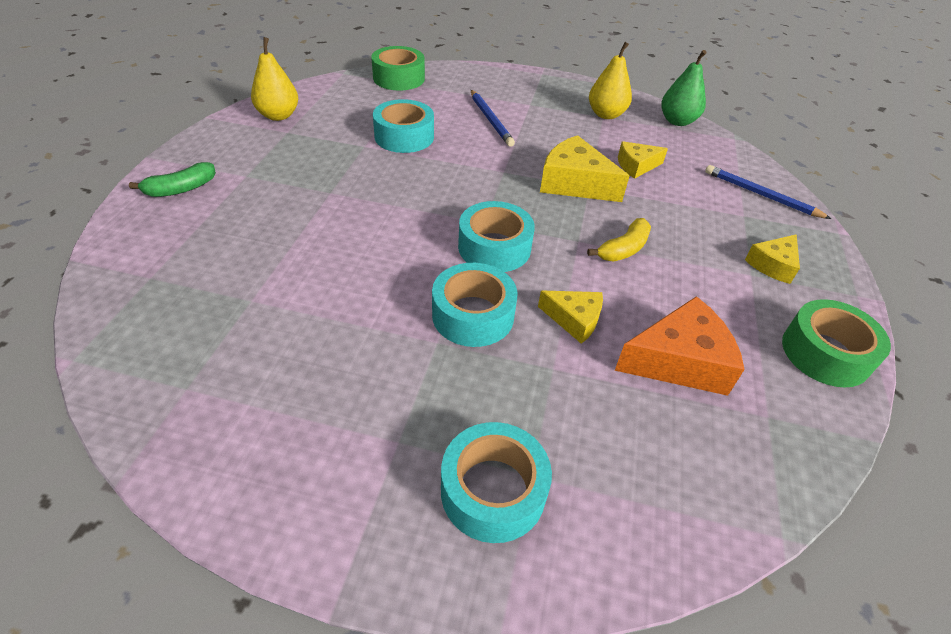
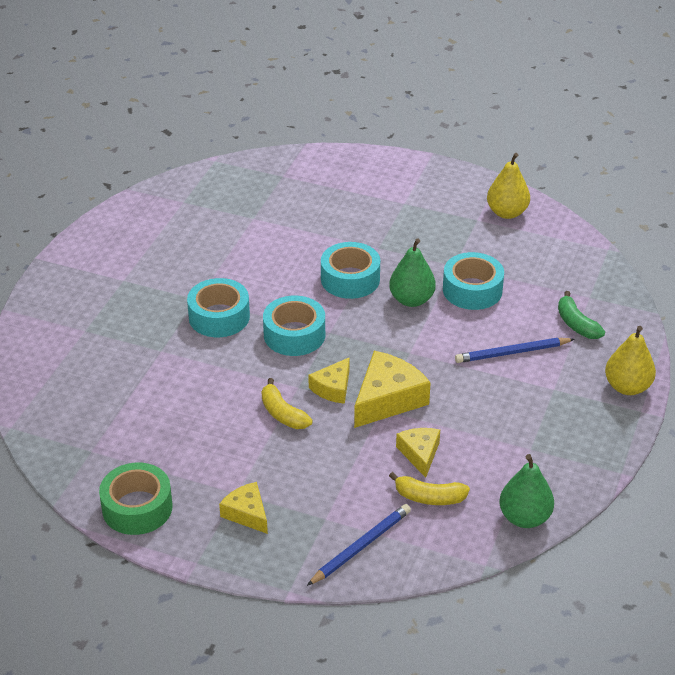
camera: 100 degrees right, 5 degrees down
(181, 189) = (385, 174): green banana -> green banana (576, 324)
(399, 78) = (602, 289): green tape -> none
(422, 170) = (411, 300): none -> green pear
(493, 490) = (80, 314): turquoise tape -> turquoise tape (350, 279)
(574, 319) = (204, 368): yellow cheese -> yellow cheese (333, 388)
(606, 114) = (535, 452): yellow pear -> yellow pear (627, 387)
(679, 361) = (151, 417): orange cheese -> none
(684, 162) = (429, 497): none -> yellow banana

